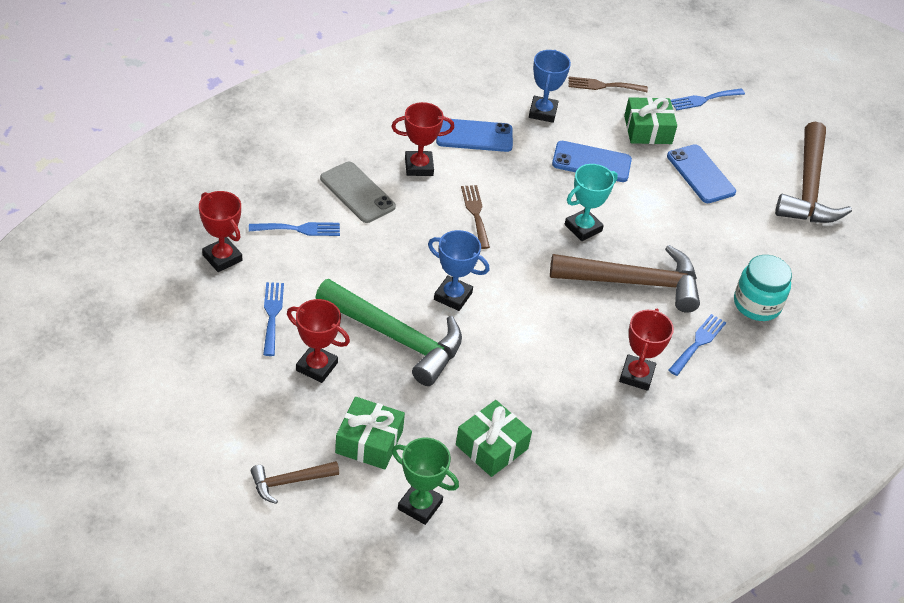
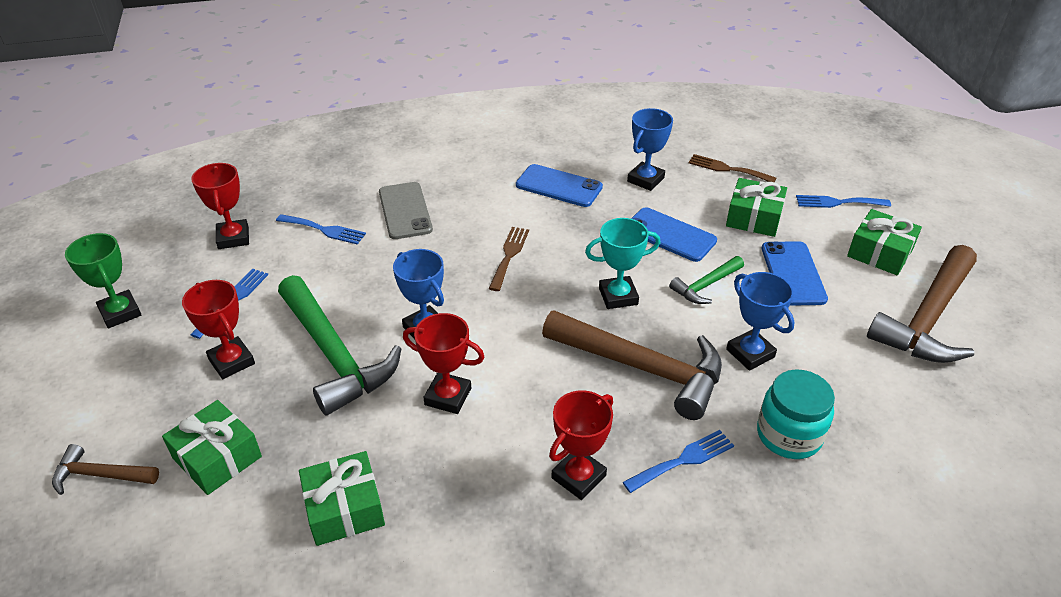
camera: 30 degrees right, 5 degrees down
(419, 166) = (483, 201): red trophy -> red trophy (448, 396)
(420, 505) = (210, 552): green trophy -> green trophy (120, 312)
(643, 201) = (705, 285): none -> green hammer
(702, 250) = (750, 353): none -> blue trophy
(754, 139) = (880, 253): none -> green gift

